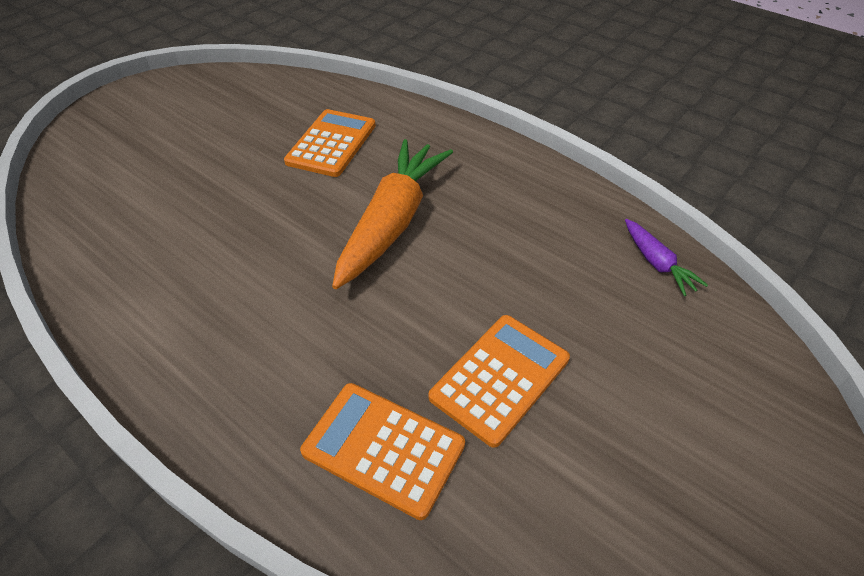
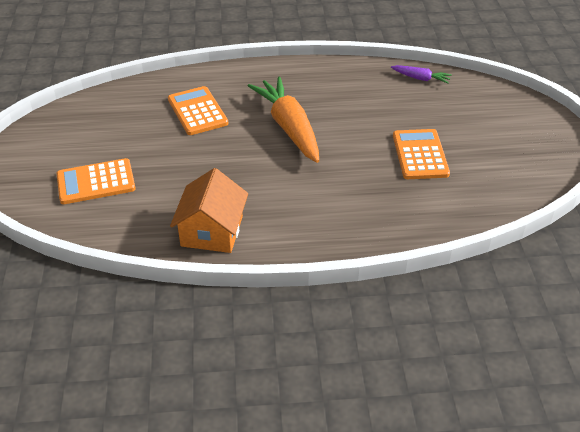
camera: 45 degrees left, 5 degrees down
(134, 291) = (212, 231): none -> orange house
(383, 448) = (412, 204): orange calculator -> orange calculator (96, 182)

